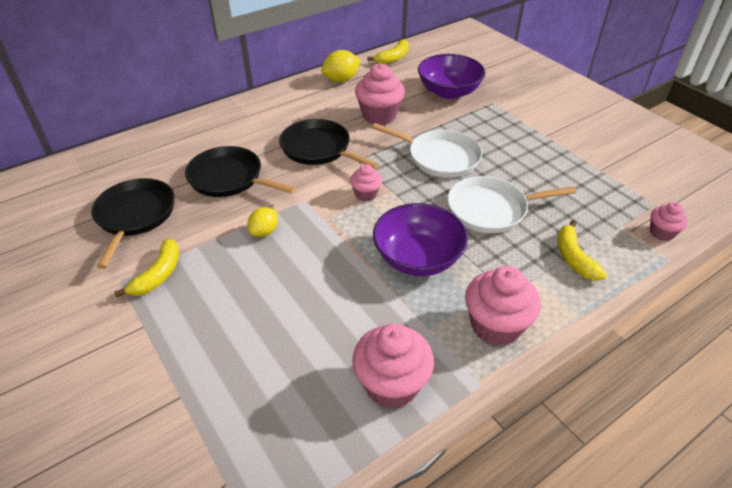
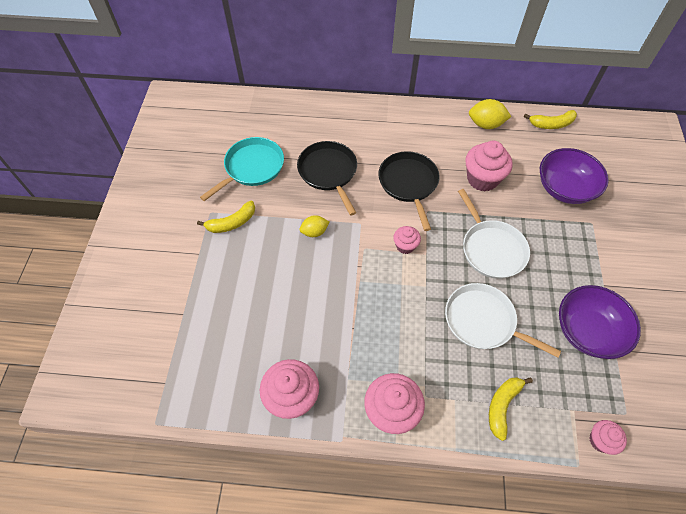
camera: 40 degrees right, 15 degrees up
(135, 216) = (252, 168): black pan -> turquoise pan
(418, 258) = (391, 323): purple bowl -> purple bowl (587, 331)

